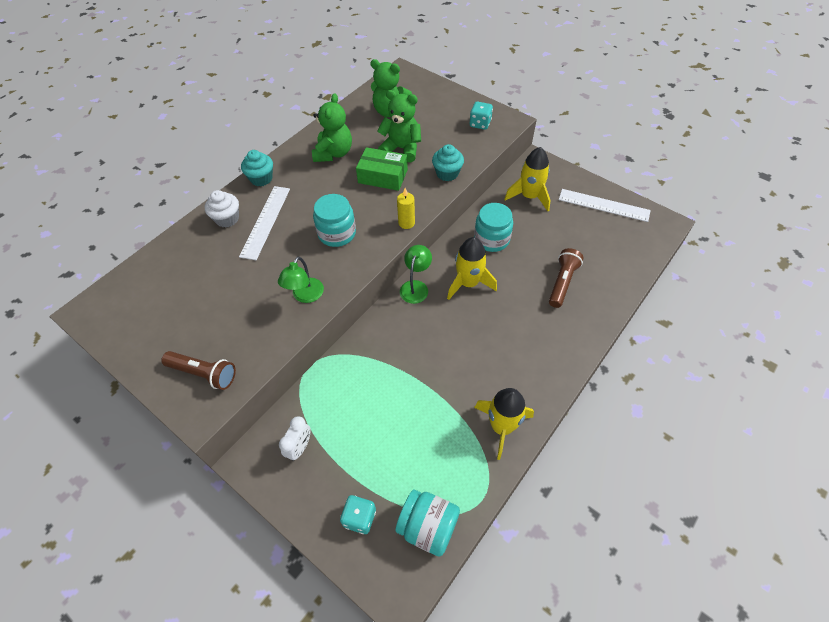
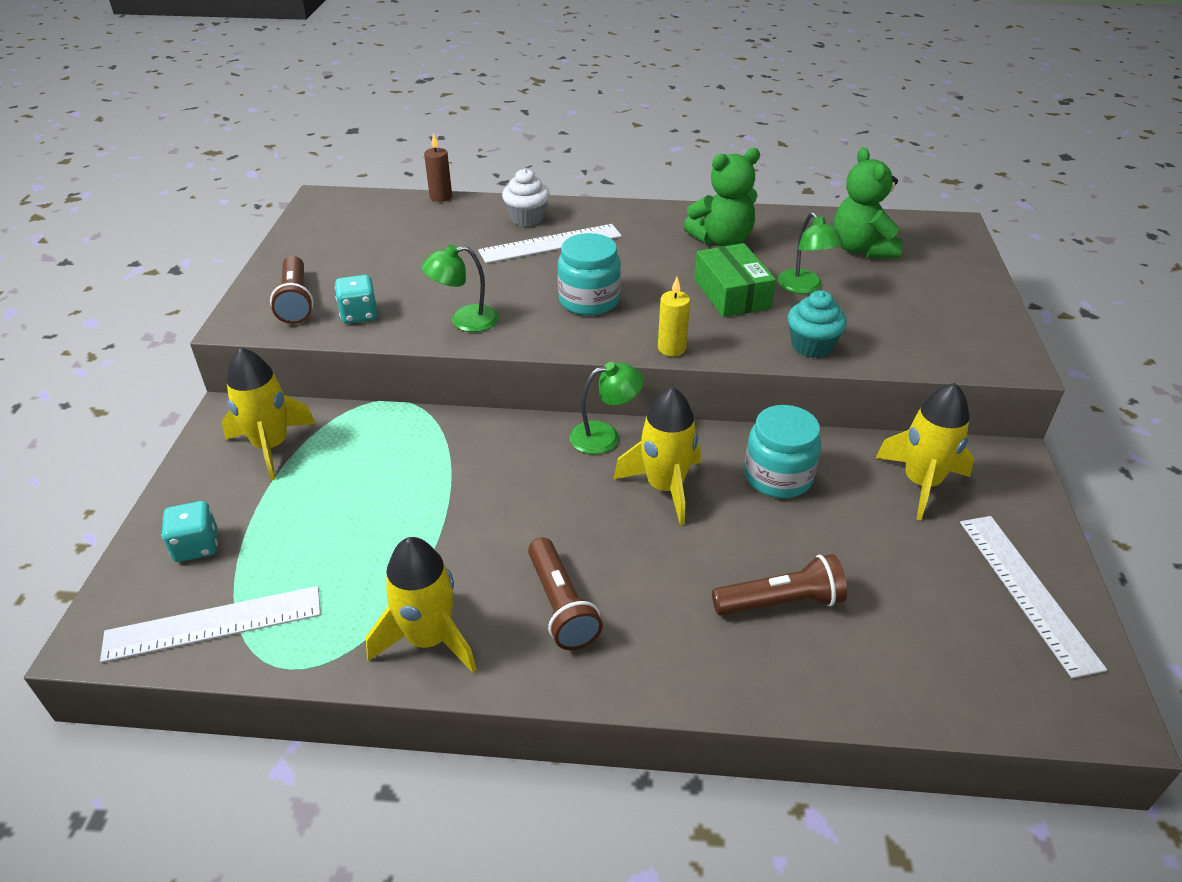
camera: 55 degrees right, 15 degrees down
(156, 247) = (441, 197): none -> brown candle
(261, 178) = (614, 212): turquoise cupcake -> none
(300, 447) = (271, 446): white clock -> yellow rocket
(401, 149) = (804, 287): green teddy bear -> green lamp
(428, 527) = (213, 623): turquoise jar -> white ruler
(480, 124) = (959, 335): turquoise dice -> turquoise dice (359, 315)
(515, 362) = (561, 606): none -> brown flashlight

